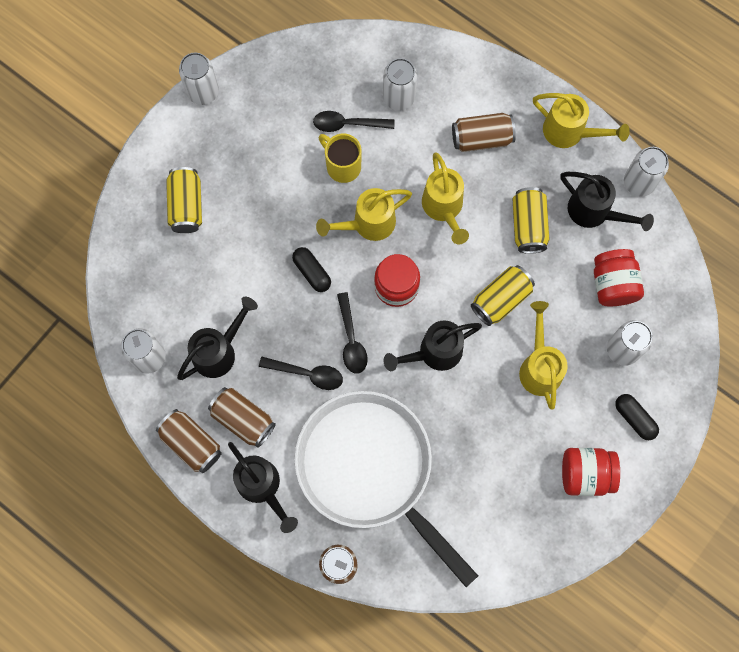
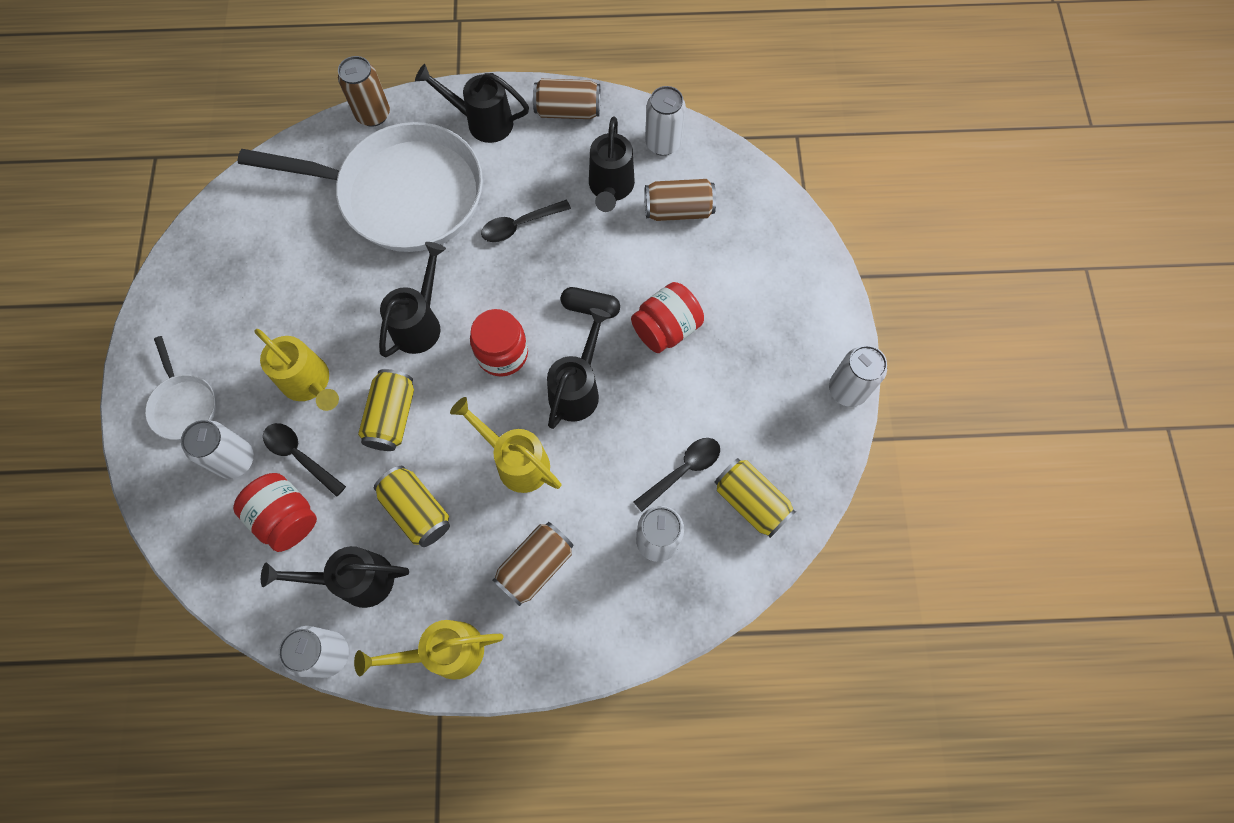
camera: 140 degrees right, 5 degrees down
(186, 206) = (755, 278): yellow can -> yellow can (751, 502)
(243, 419) = (542, 155): brown can -> brown can (678, 210)
(342, 166) = (650, 425): yellow mug -> none
(351, 339) = (505, 279): black spoon -> black spoon (300, 456)
(368, 224) = (577, 389): yellow watering can -> black watering can
(585, 474) = (203, 324): red jar -> red jar (666, 329)
(634, 418) = (184, 405): black capsule -> white pan

